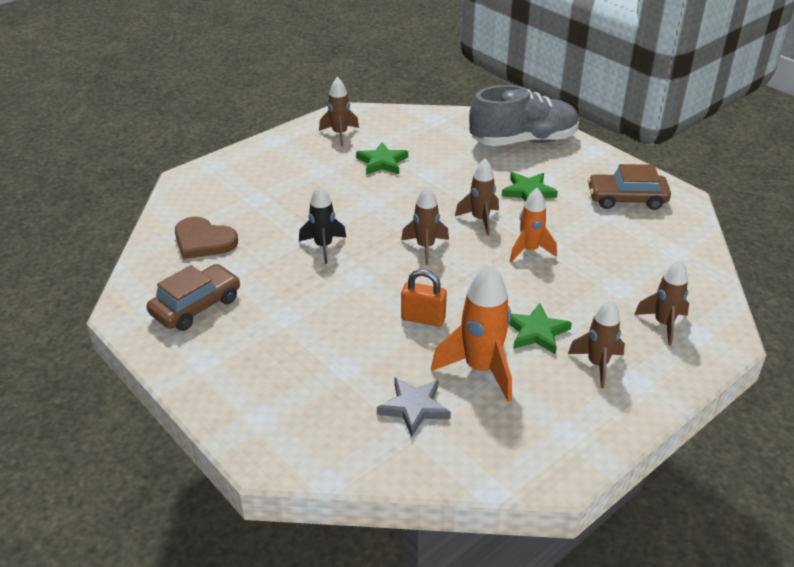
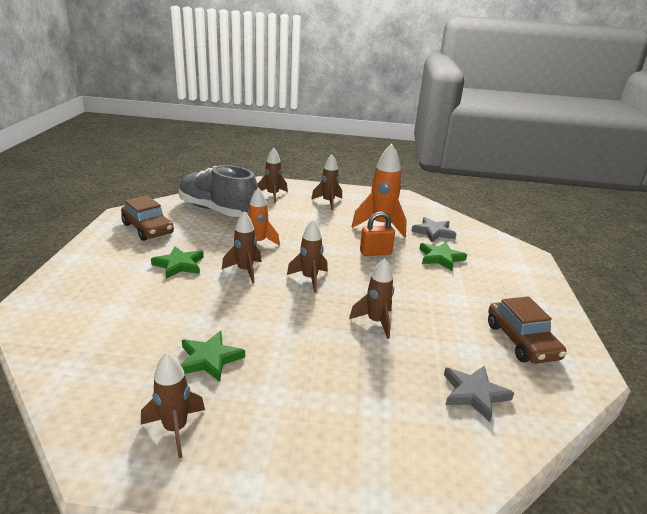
camera: 135 degrees left, 10 degrees down
(196, 306) = (521, 341): brown car -> brown car turned 105 degrees counterclockwise
(203, 241) = (474, 394): brown heart -> grey star
(323, 246) = (375, 322): black rocket -> brown rocket
(423, 318) = (375, 253): orange padlock -> orange padlock turned 75 degrees counterclockwise
(523, 141) = (83, 294): grey shoe -> grey shoe (217, 210)
(536, 332) = (330, 220): green star -> green star (440, 258)

